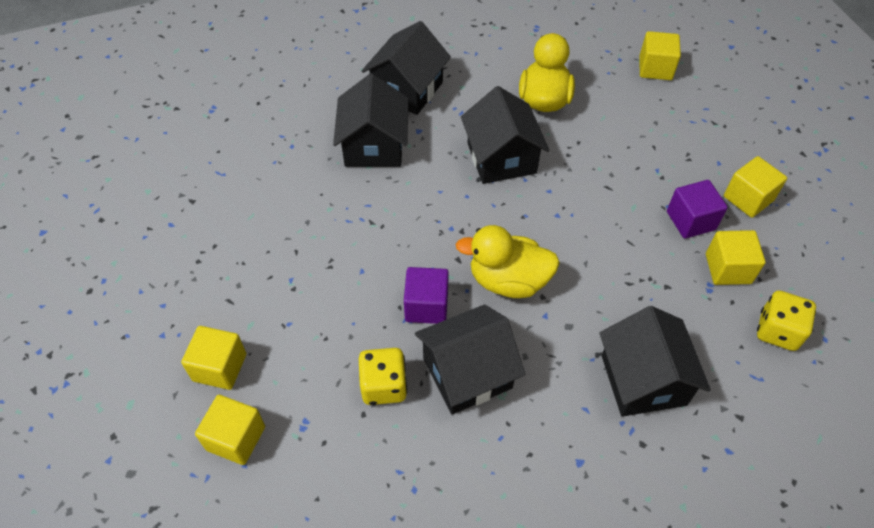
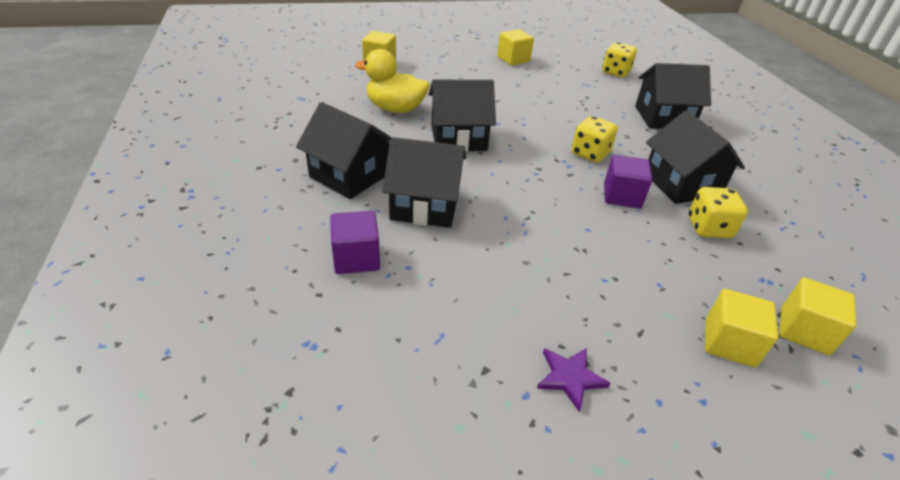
camera: 85 degrees left, 15 degrees down
(184, 250) = (570, 377): none -> purple star
(508, 280) = (590, 154): yellow duck -> yellow dice
(691, 220) = (531, 79): purple cube -> purple cube (356, 258)
(728, 268) = (570, 76): yellow cube -> none

